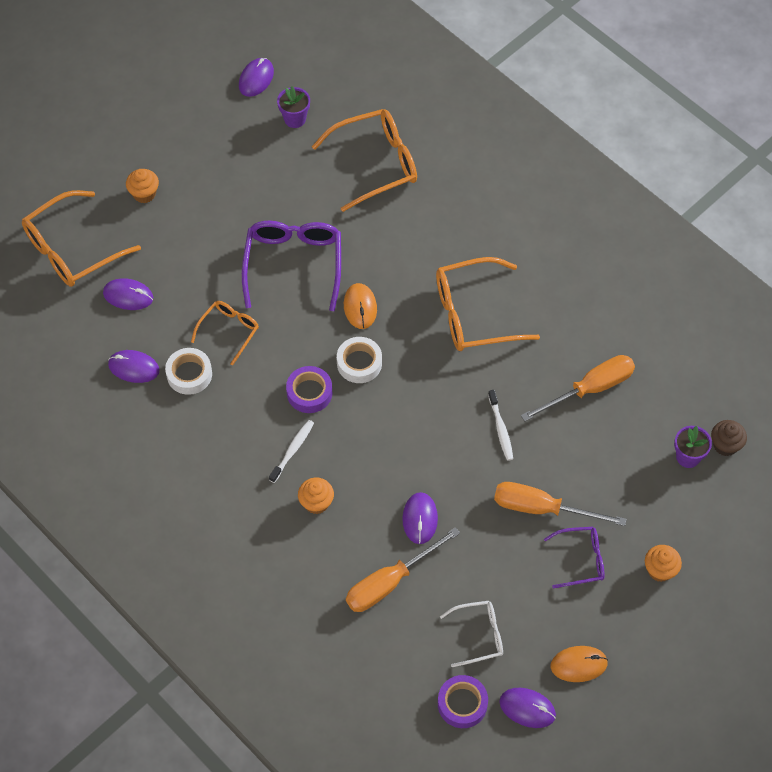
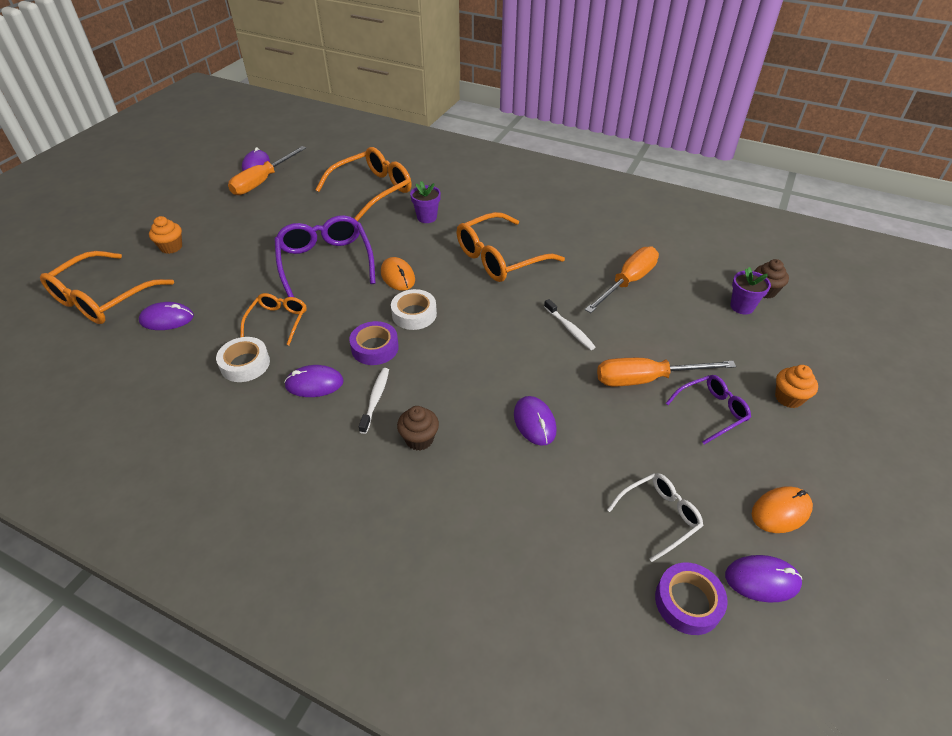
camera: 20 degrees left, 15 degrees down
(133, 367) = (182, 373): purple mouse -> purple mouse (314, 383)
(295, 119) = (295, 180): purple flower pot -> purple flower pot (427, 217)
(316, 503) = (419, 439): orange cupcake -> brown cupcake
(390, 582) = (534, 492): orange screwdriver -> orange screwdriver (262, 181)

